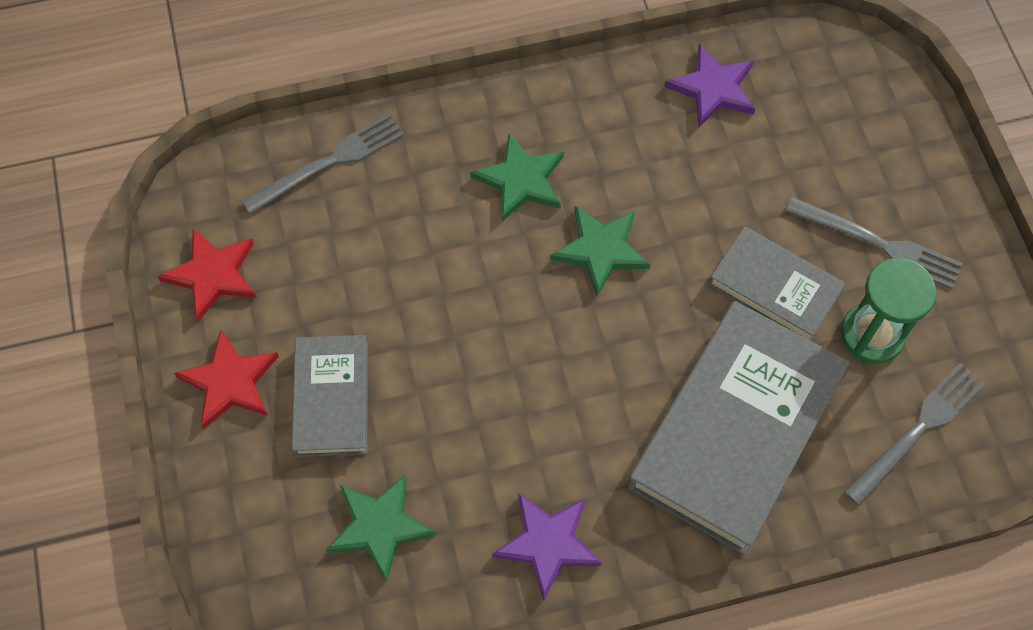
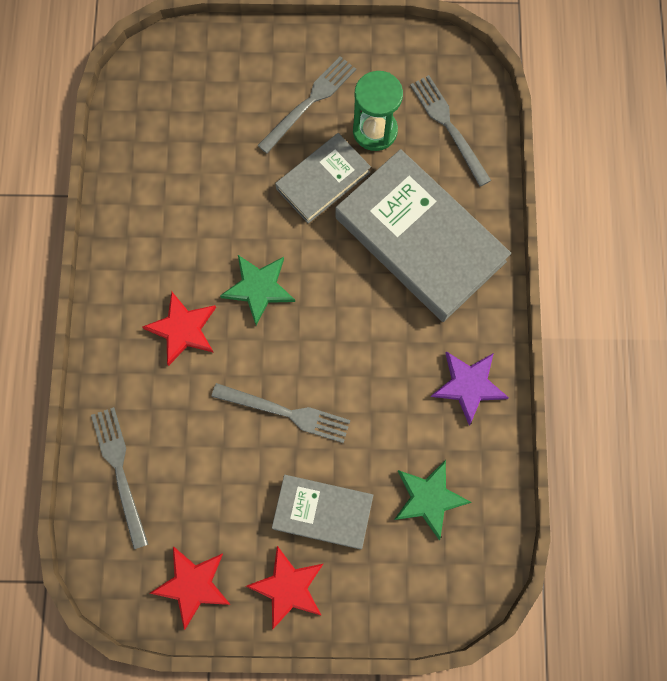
camera: 75 degrees left, 10 degrees up
(448, 322) = (285, 412): none -> grey fork
(521, 180) = (183, 329): green star -> red star
(713, 88) = (149, 169): purple star -> none

